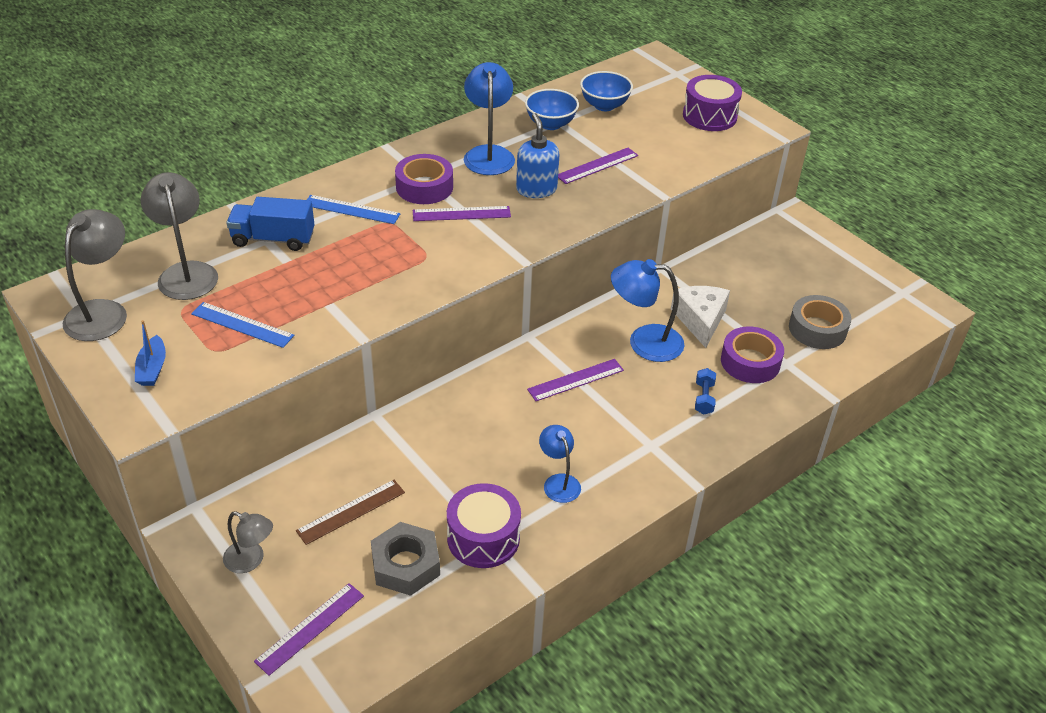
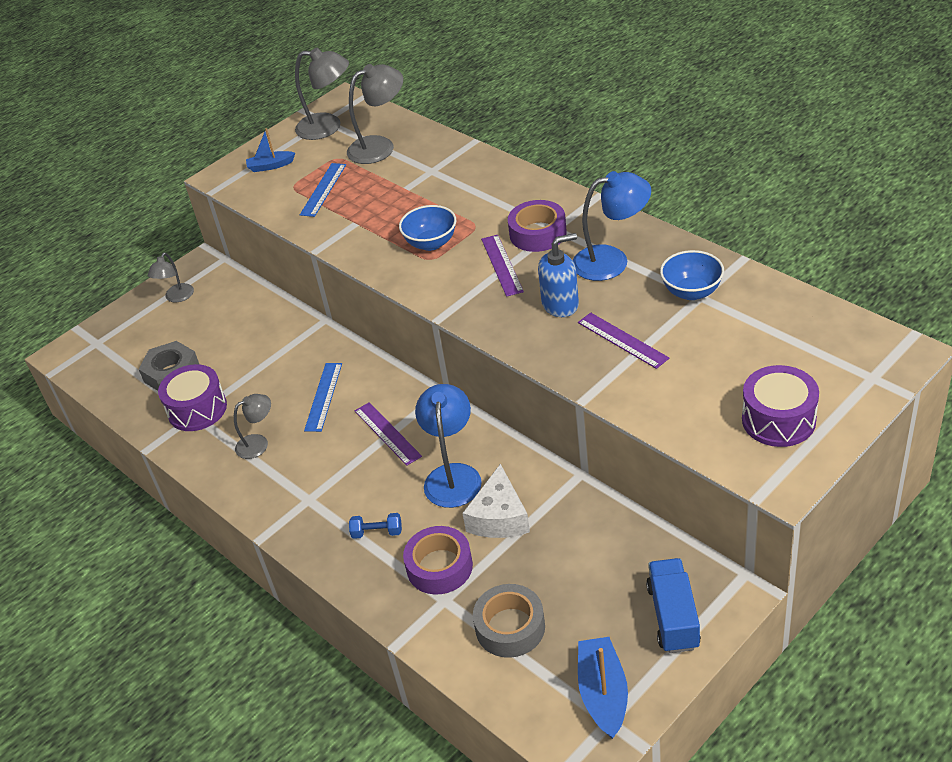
camera: 90 degrees right, 0 degrees up
(273, 239) = (433, 173): blue truck -> blue truck (673, 617)
(310, 628) = (119, 340): purple ruler -> none
(351, 209) = (488, 201): blue ruler -> blue ruler (324, 396)
(351, 511) = (222, 332): brown ruler -> none
(558, 482) = (258, 443): blue lamp -> grey lamp
(604, 105) = (754, 326): blue bowl -> blue bowl (431, 243)
(700, 320) = (499, 517): white cheese -> white cheese turned 105 degrees clockwise
(880, 291) = (603, 694): none -> blue boat

